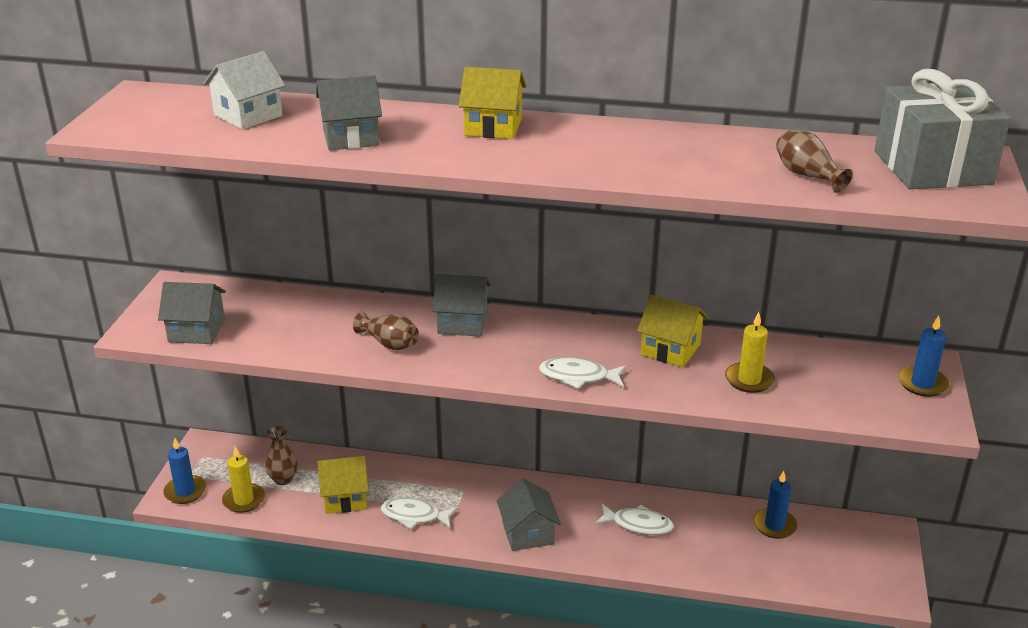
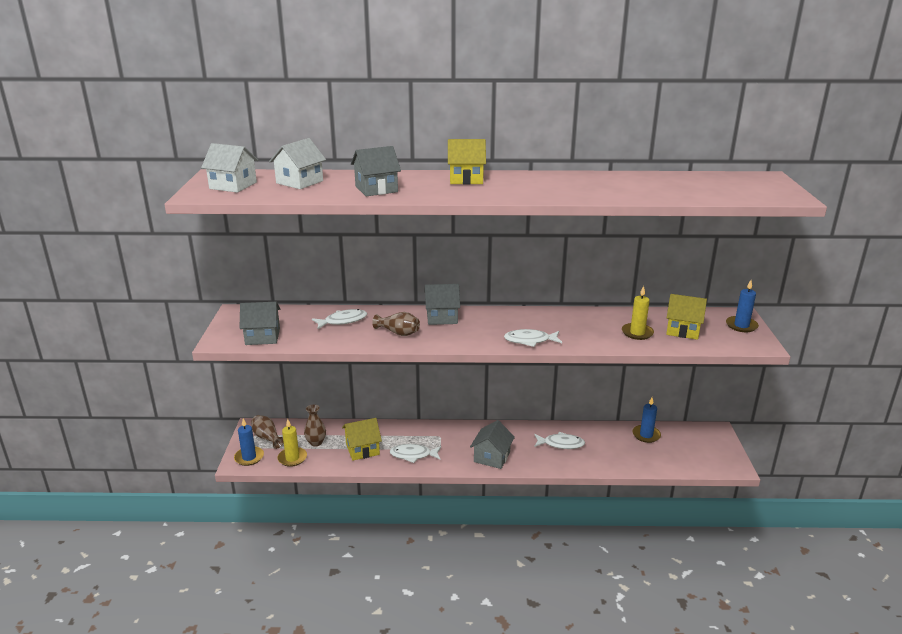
camera: 10 degrees left, 5 degrees down
(152, 115) = (233, 185): none -> white house
(317, 315) = (343, 321): none -> white fish
(528, 533) = (492, 457): grey house -> grey house turned 45 degrees clockwise
(670, 349) = (581, 321): yellow house -> yellow house (683, 330)
(807, 175) = (676, 191): brown vase -> brown vase (267, 438)
(932, 167) = (746, 183): grey gift -> none

